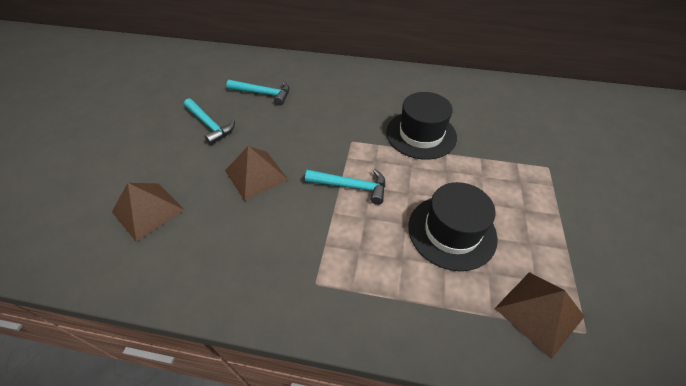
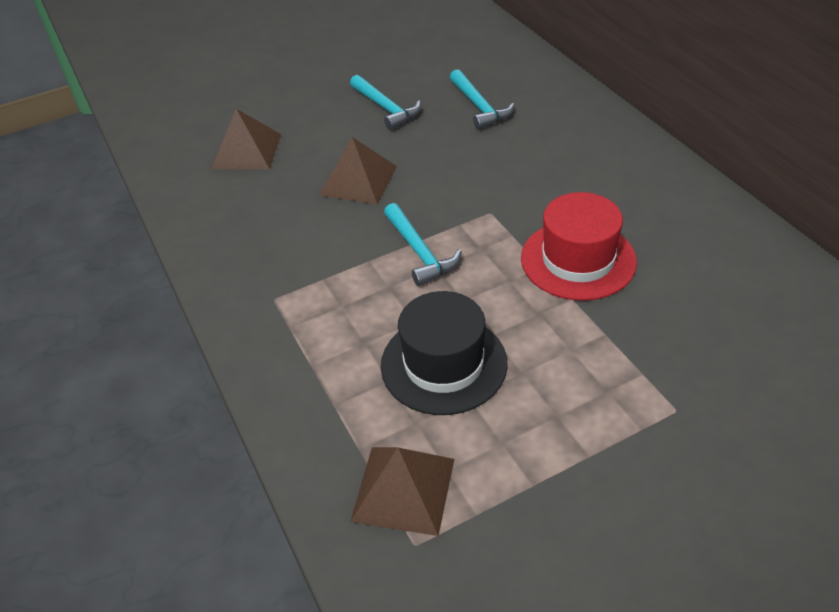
camera: 55 degrees right, 5 degrees down
(210, 125) = (386, 108): turquoise hammer -> turquoise hammer turned 45 degrees counterclockwise
(421, 134) = (578, 260): black hat -> red hat

